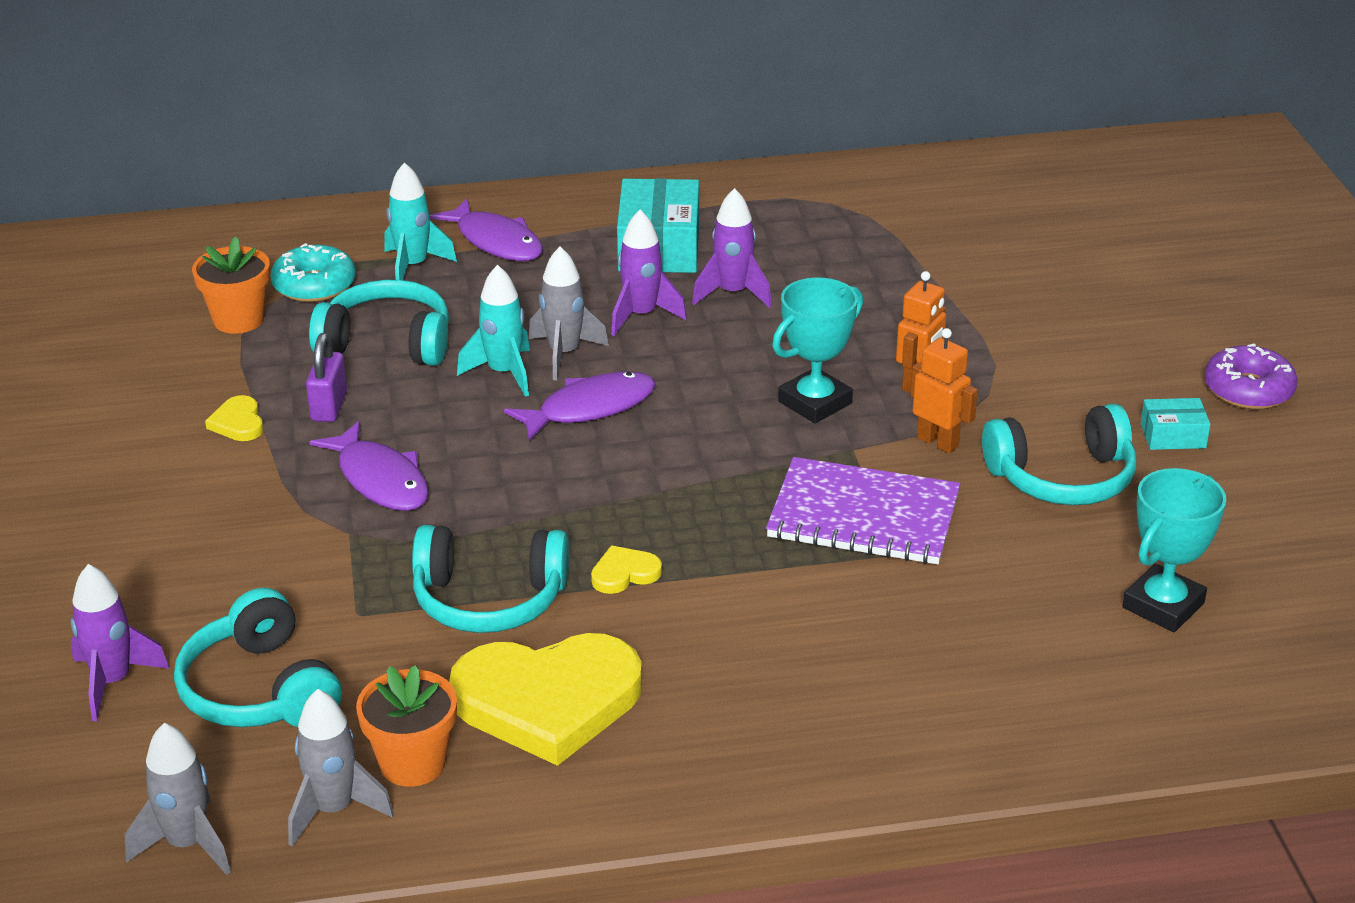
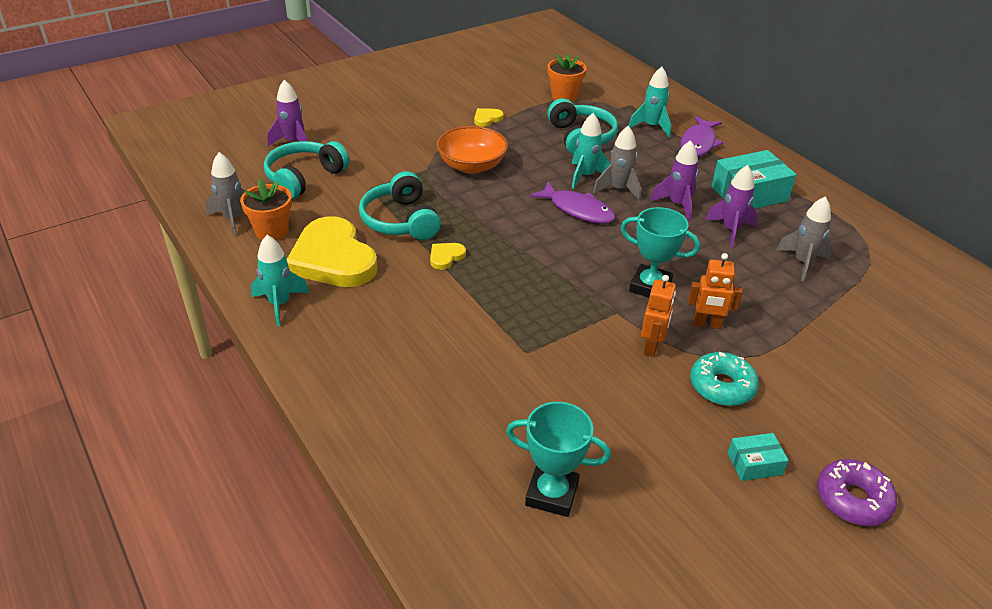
camera: 65 degrees right, 5 degrees up
(187, 844) = (200, 189): grey rocket -> grey rocket (802, 263)
(314, 285) = (609, 106): turquoise donut -> turquoise donut (722, 386)
(329, 407) = (517, 137): purple padlock -> none
(380, 480) = (472, 166): purple fish -> orange bowl
(624, 573) = (446, 257): yellow heart -> yellow heart turned 90 degrees counterclockwise
(639, 788) = (279, 304): none -> turquoise rocket
(863, 516) = (553, 331): purple notebook -> none
(1062, 478) = (658, 413): turquoise headphones -> none
(1173, 436) = (754, 464): turquoise box -> turquoise box turned 75 degrees counterclockwise

